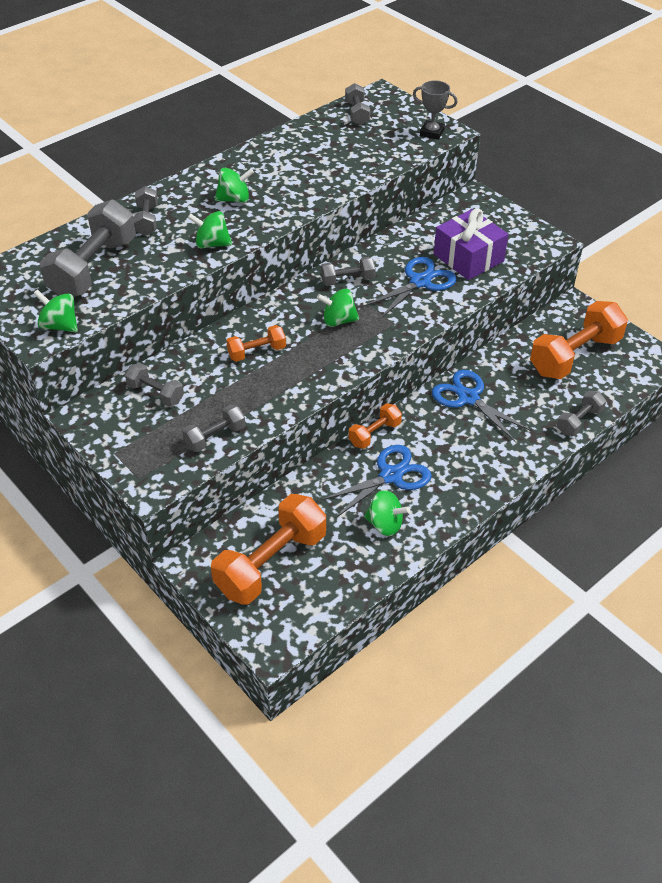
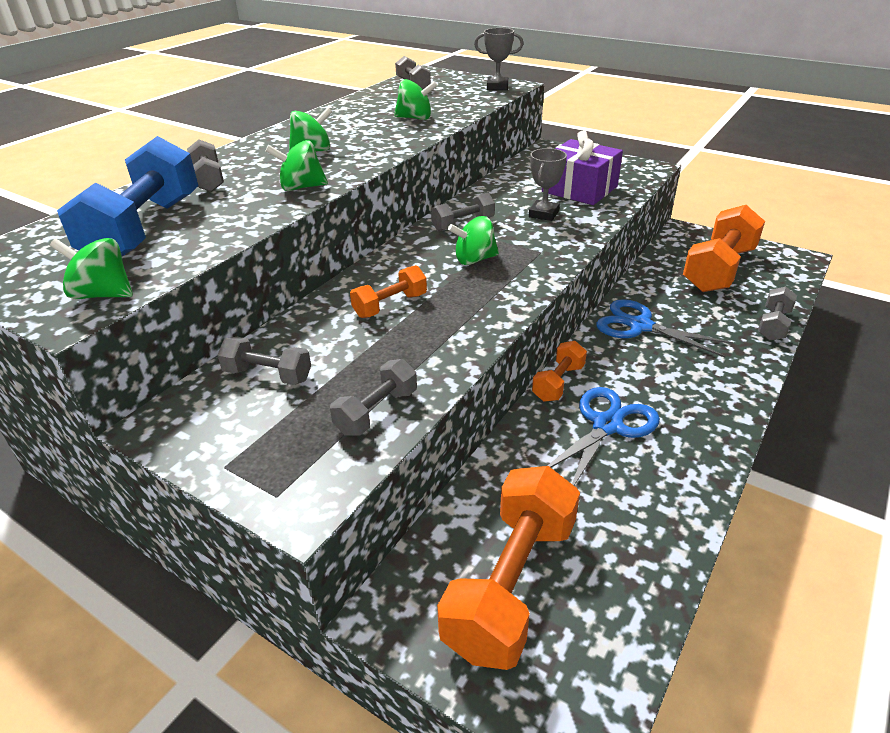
camera: 15 degrees left, 10 degrees down
(93, 268) = (145, 229): grey dumbbell -> blue dumbbell
(385, 524) = (638, 487): green spinning top -> green spinning top (415, 118)
(420, 282) = (543, 214): blue scissors -> grey trophy

